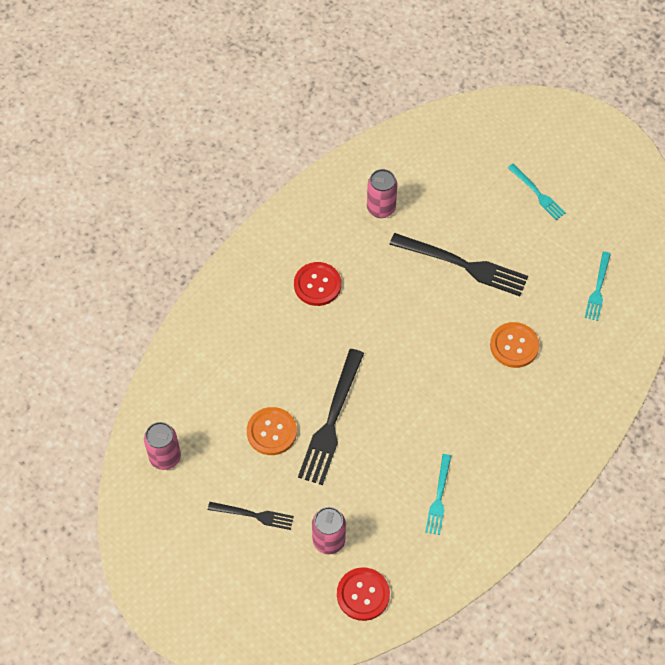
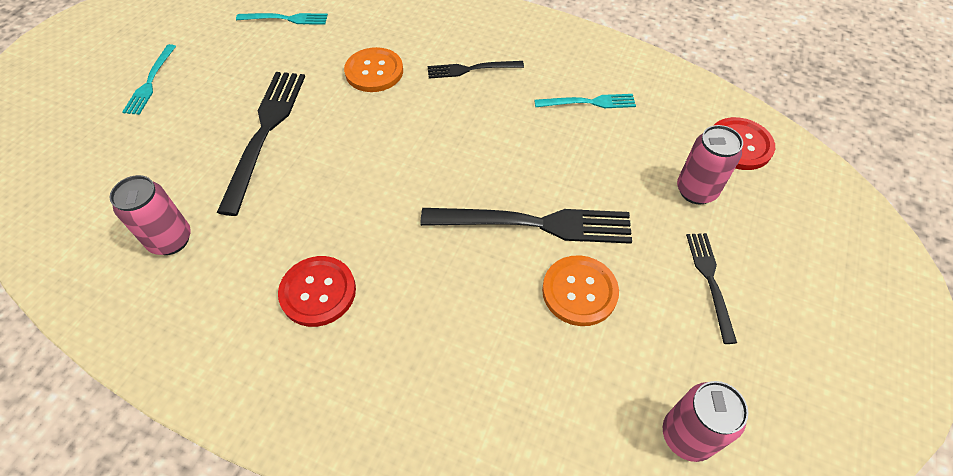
camera: 105 degrees left, 5 degrees down
(500, 418) = (471, 69): none -> black fork
(537, 193) = (150, 82): turquoise fork -> turquoise fork turned 150 degrees clockwise

